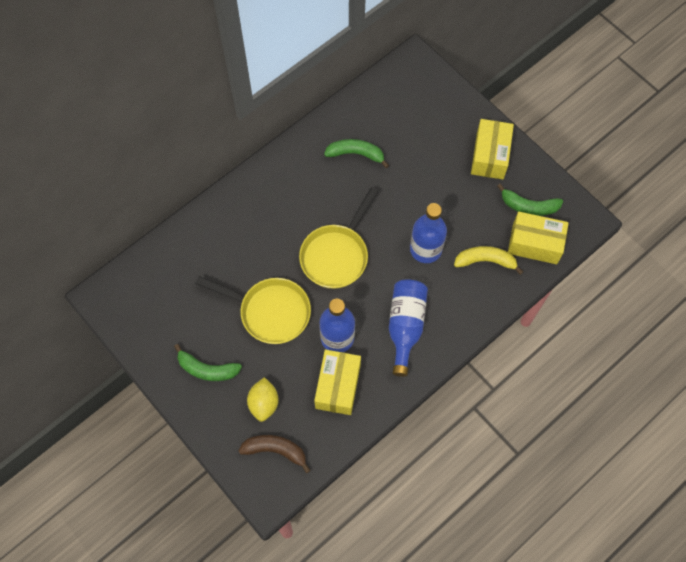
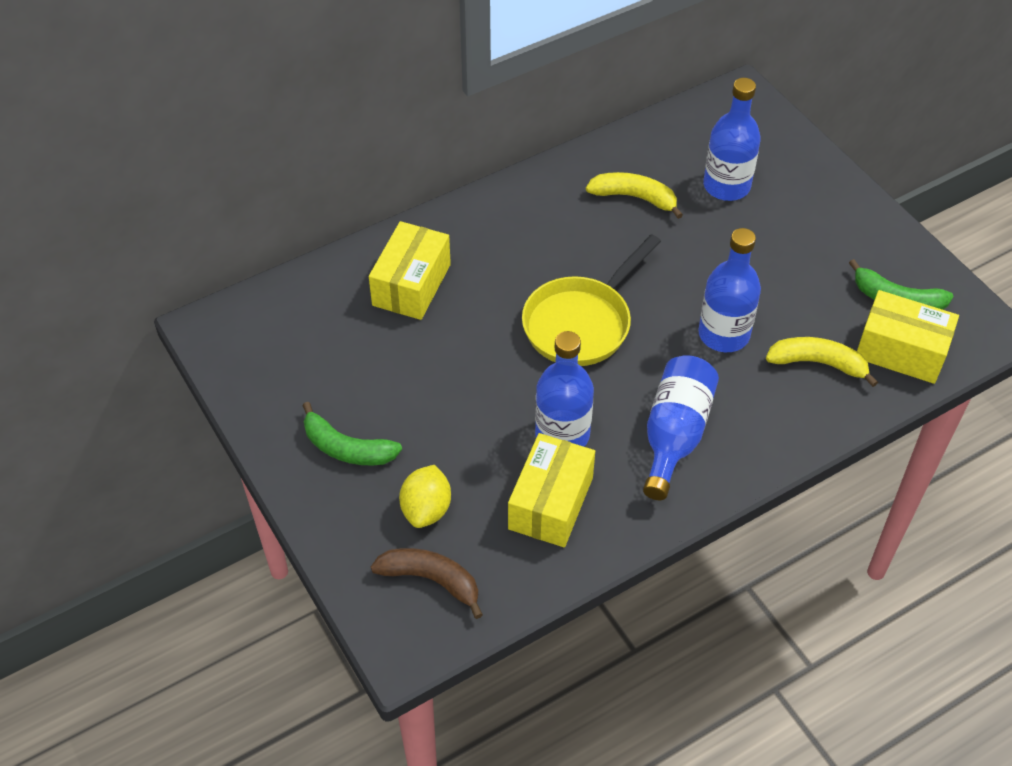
camera: 10 degrees right, 15 degrees down
(270, 312) = (462, 384): yellow pan -> none
(356, 154) = (634, 198): green banana -> yellow banana
(413, 136) = (726, 186): none -> blue bottle
(490, 156) = (842, 226): yellow box -> yellow box (411, 285)

